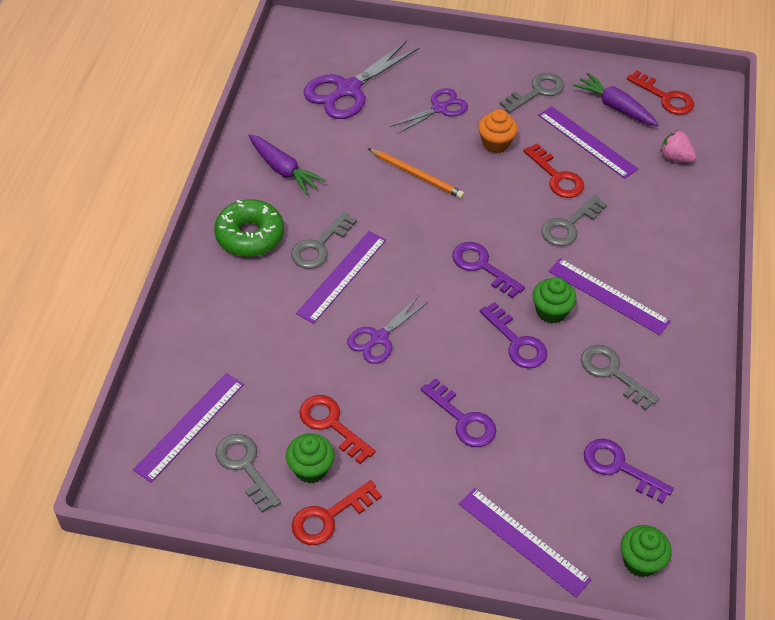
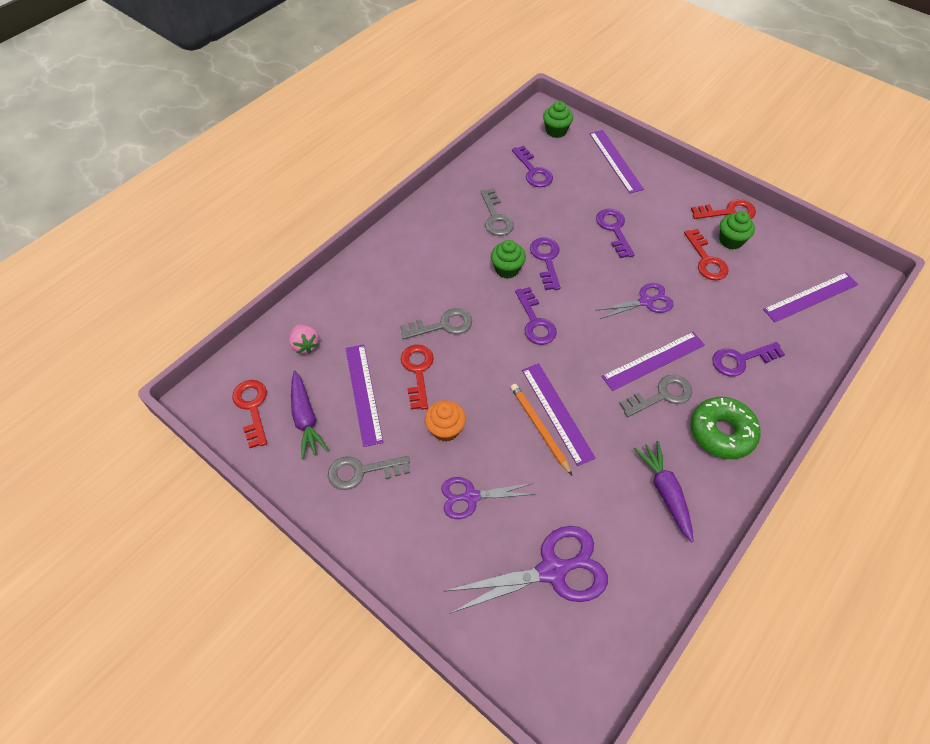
camera: 150 degrees left, 5 degrees up
(245, 467) = (776, 258): grey key -> none
(251, 314) = (741, 360): none -> purple key
(608, 296) = (458, 263): purple ruler -> purple ruler (557, 412)

